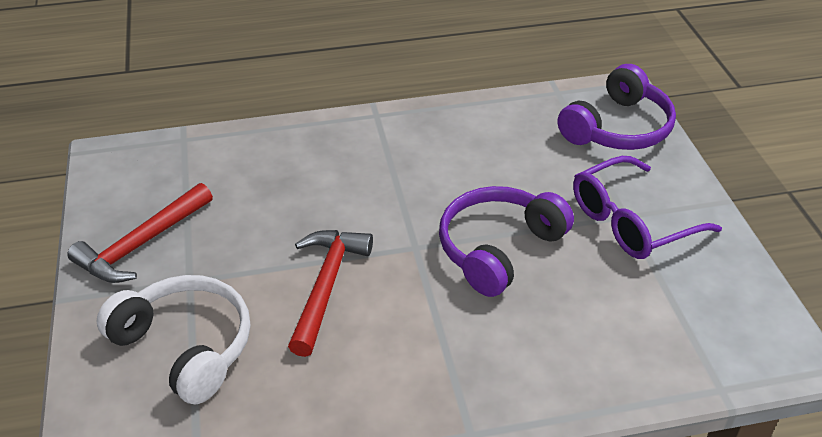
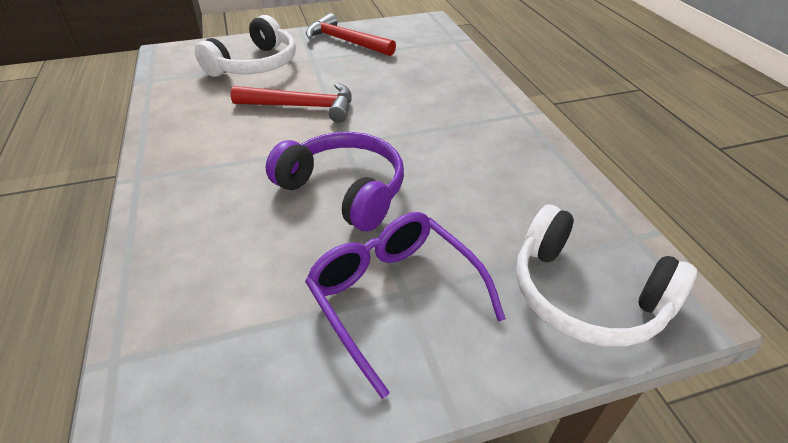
camera: 85 degrees right, 0 degrees up
(617, 128) = (586, 295): purple headphones -> white headphones

